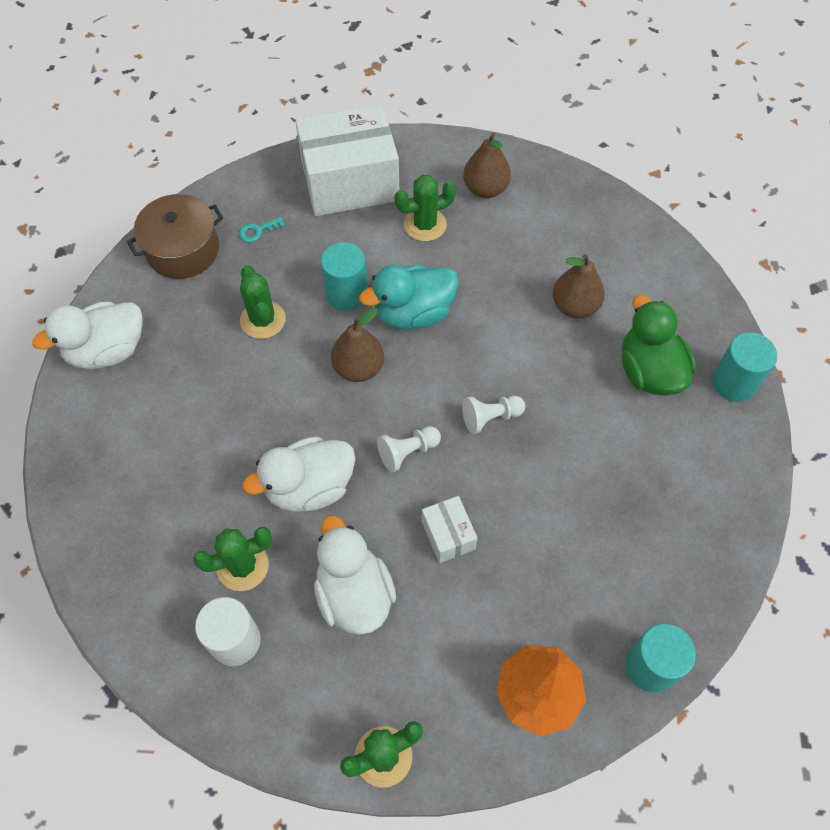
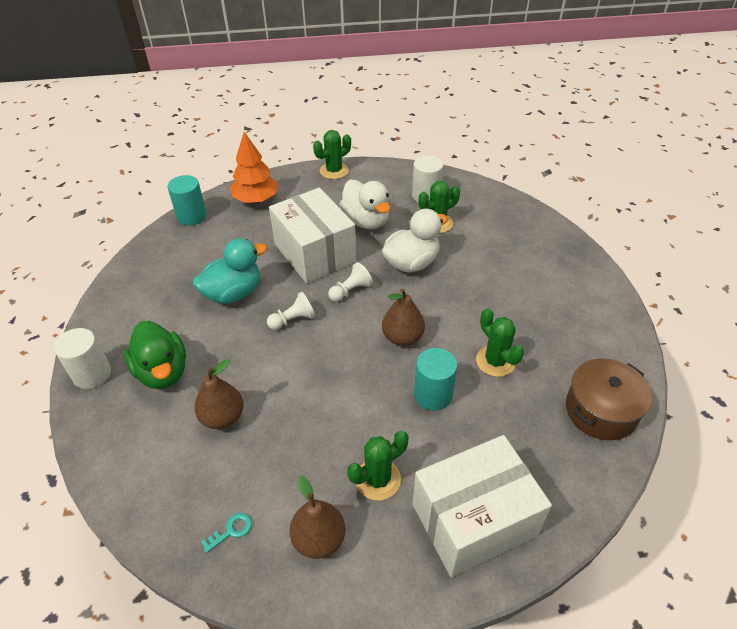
camera: 170 degrees right, 15 degrees down
(107, 351) = (603, 319): white duck -> none
(258, 231) = (542, 442): turquoise key -> turquoise key (231, 530)
(413, 313) = (369, 387): turquoise duck -> turquoise duck (233, 293)
(448, 535) = (314, 253): white box -> white box, size x2.21
(733, 382) = (92, 374): turquoise cylinder -> white cylinder

